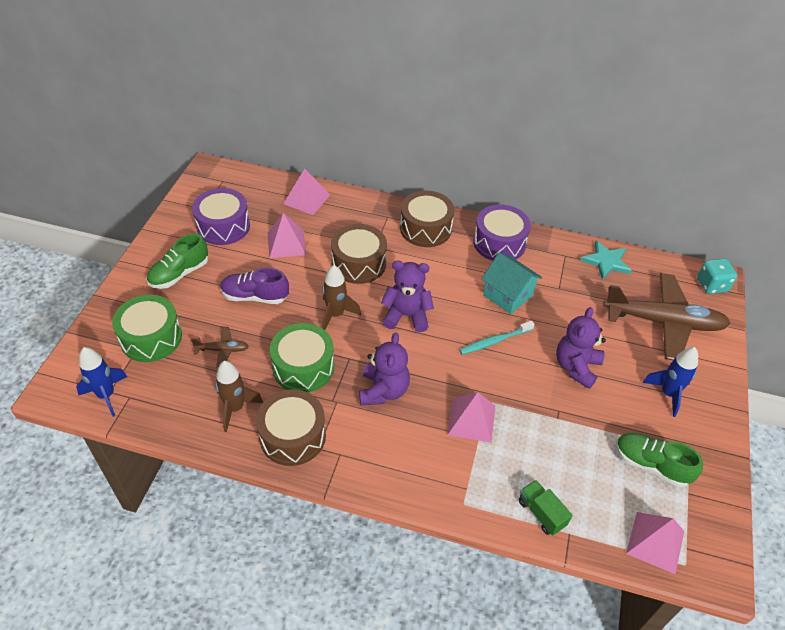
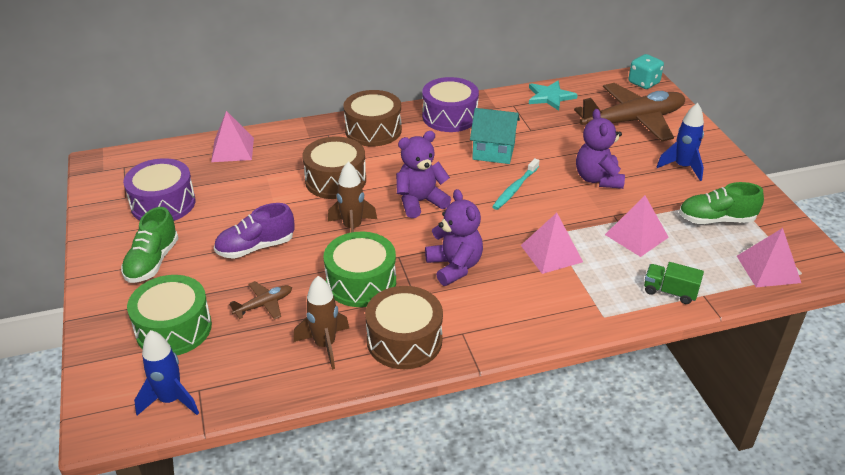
camera: 30 degrees left, 10 degrees down
(286, 243) = (246, 192): pink pyramid -> pink pyramid (636, 236)

